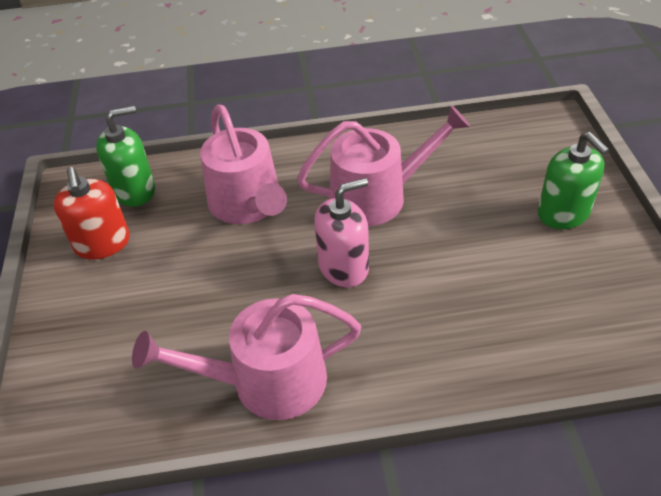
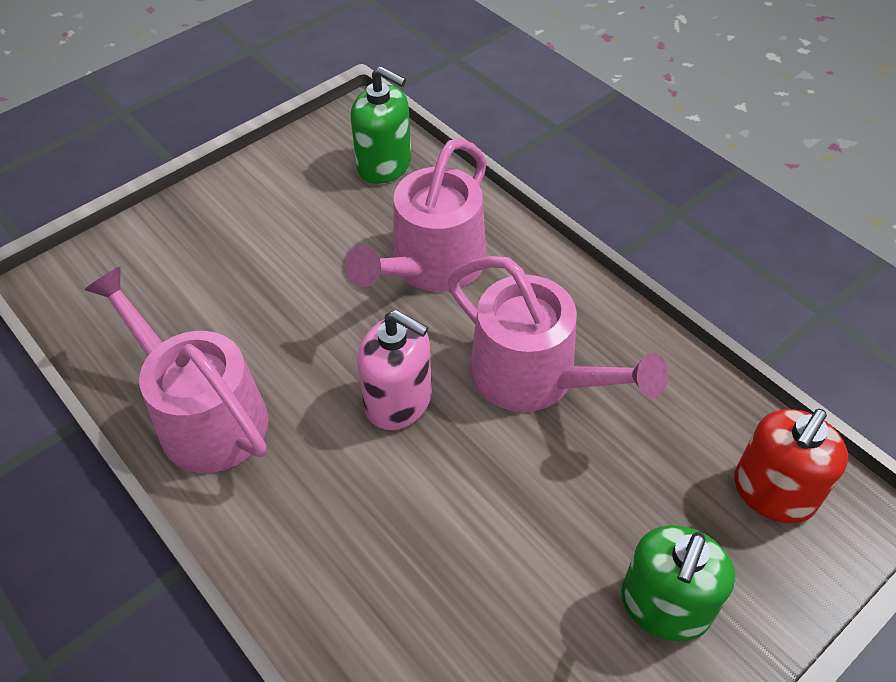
camera: 55 degrees right, 5 degrees up
(102, 243) = (298, 185): red soap dispenser -> red soap dispenser (773, 492)

